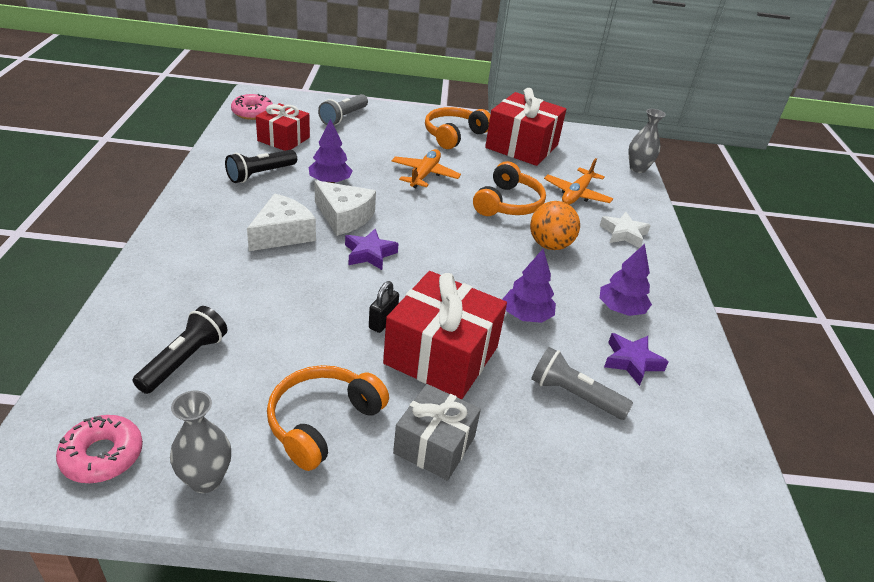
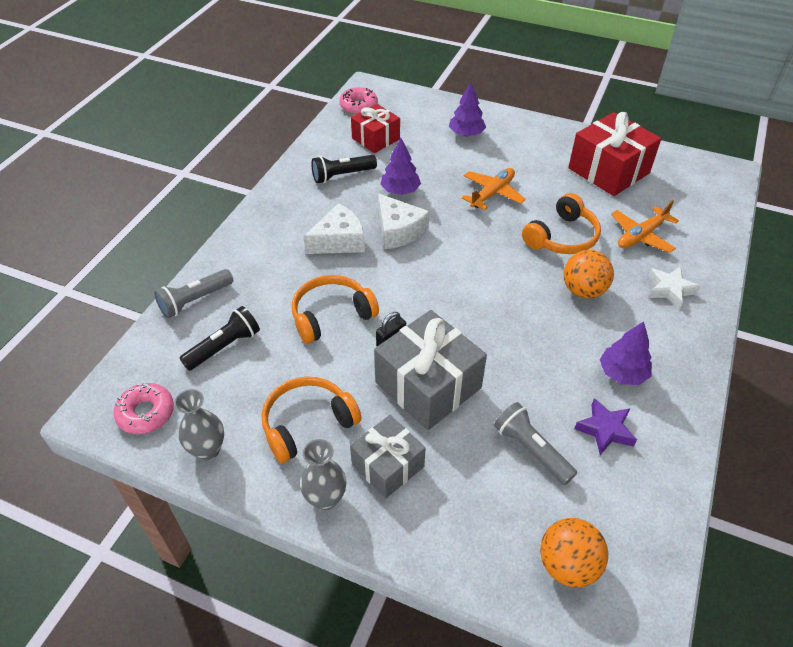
camera: 25 degrees right, 10 degrees up
(343, 117) = (440, 118): grey flashlight -> grey flashlight (195, 300)
(369, 254) = (406, 273): purple star -> none
(441, 355) = (428, 385): red gift -> grey gift
(454, 135) = (542, 149): orange headphones -> orange headphones (331, 315)
(526, 316) = (523, 362): purple tree -> purple tree (466, 134)
(637, 168) = (728, 213): grey vase -> grey vase (325, 499)
(664, 497) = (567, 565): none -> orange ball

